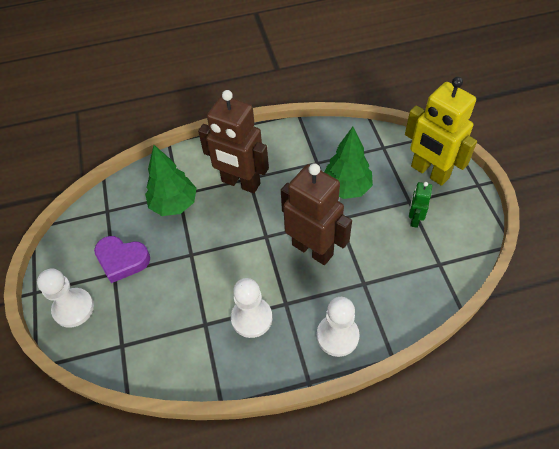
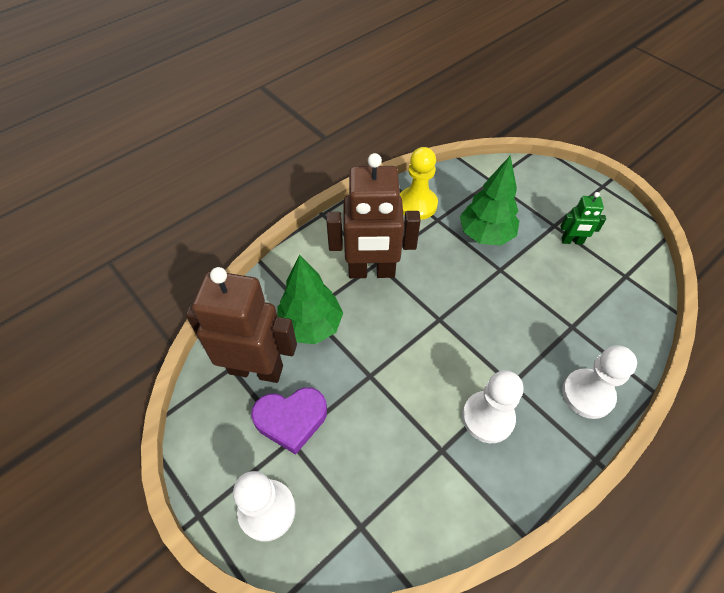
camera: 30 degrees left, 0 degrees up
(309, 145) = (417, 204): none -> yellow pawn
(313, 249) = (498, 312): brown robot -> brown robot (256, 369)
(414, 219) = (572, 241): green robot -> green robot turned 75 degrees counterclockwise
(429, 172) = (552, 190): yellow robot -> none

